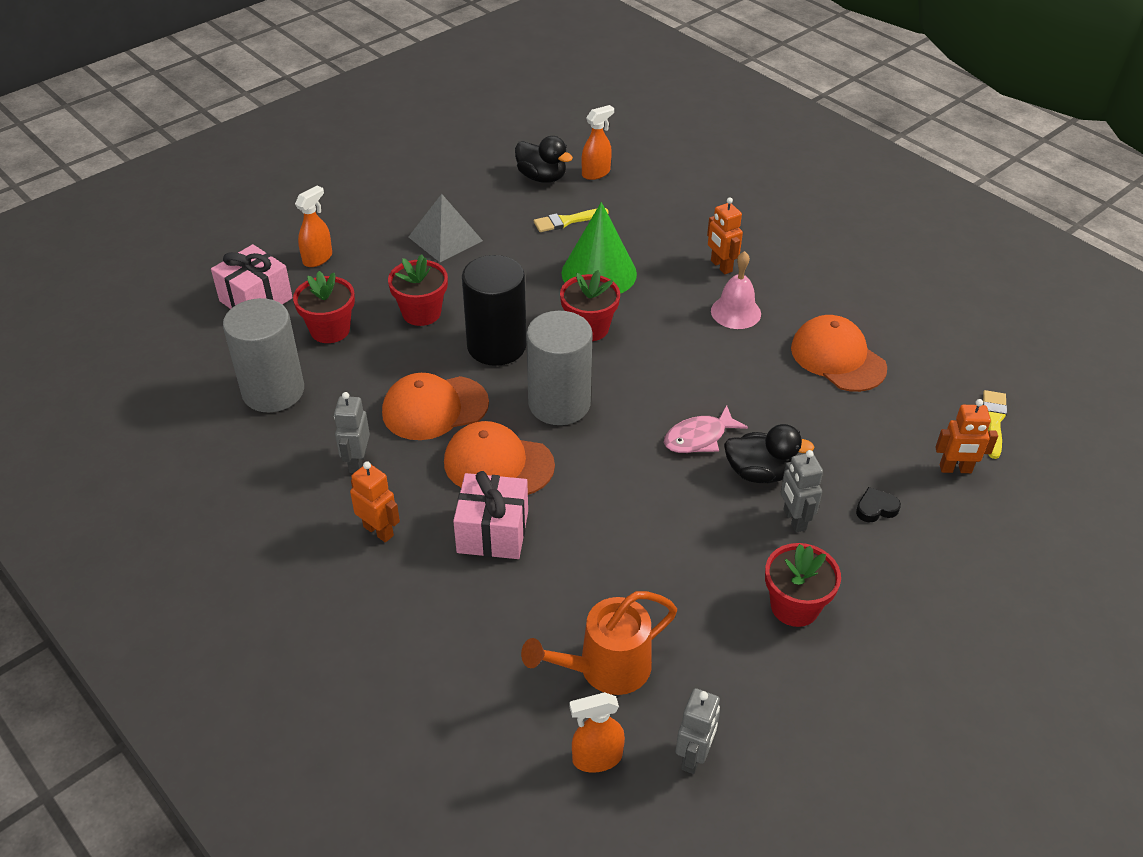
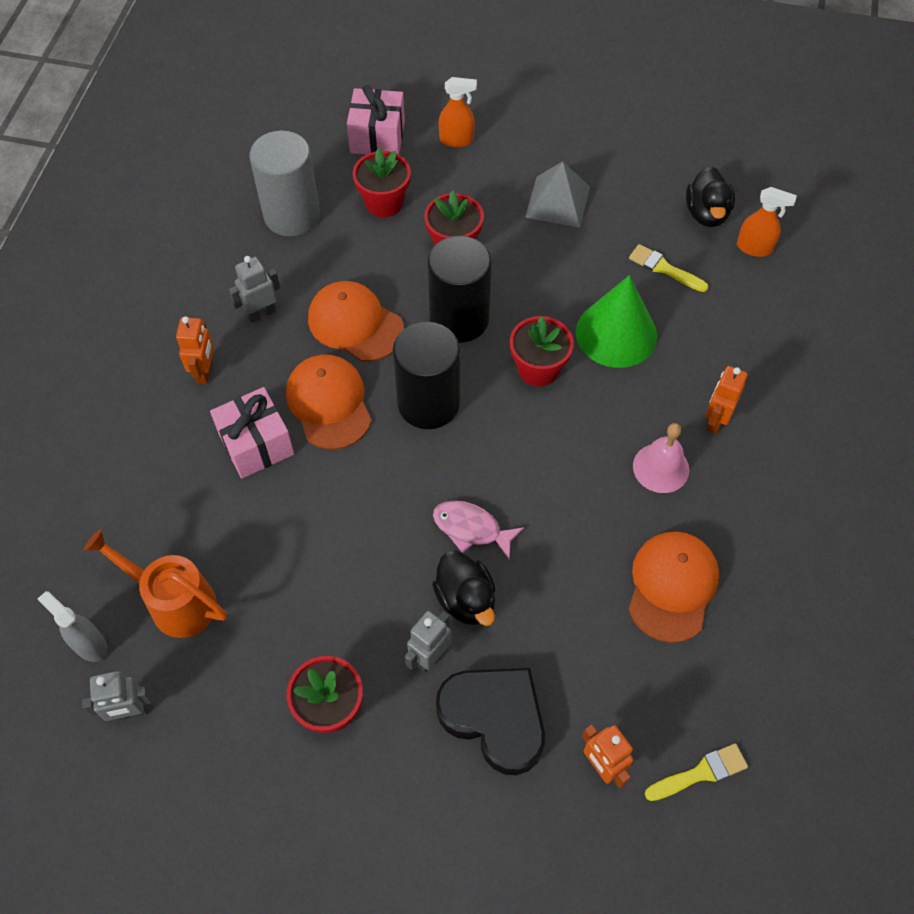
camera: 55 degrees right, 15 degrees up
(559, 404) = (428, 403): grey cylinder -> black cylinder
(596, 758) = (89, 644): orange spray bottle -> grey spray bottle
(876, 508) = (494, 718): black heart -> black heart, size x2.48

